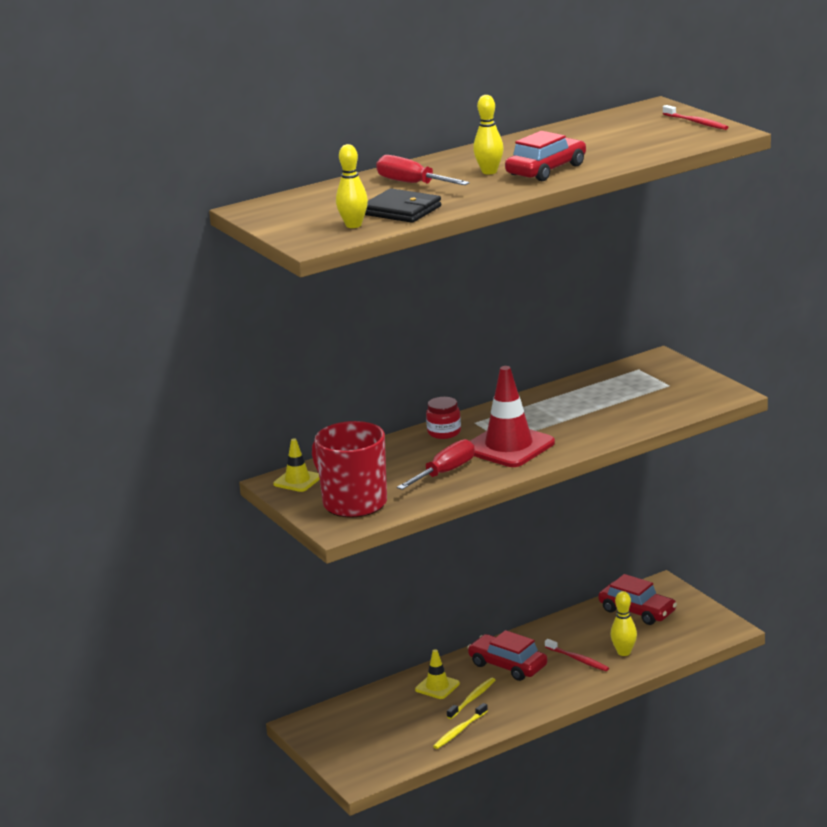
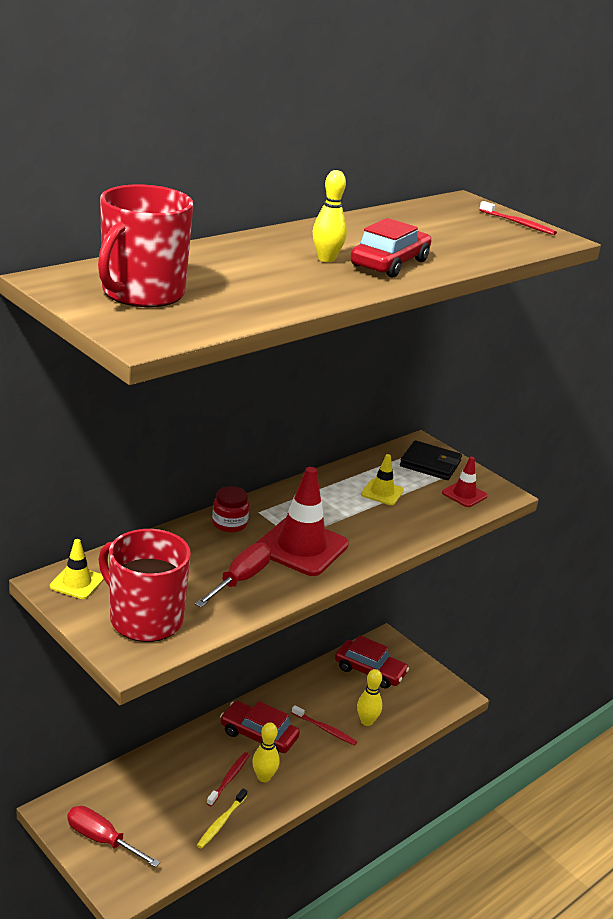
camera: 15 degrees left, 5 degrees up
(320, 212) = (142, 293): none -> red mug
(353, 225) = (188, 316): yellow bowling pin -> yellow bowling pin (264, 777)
(401, 210) = (242, 301): black wallet -> black wallet (430, 464)
(412, 183) = (243, 265): red screwdriver -> red screwdriver (102, 839)
(437, 687) = (192, 761): yellow traffic cone -> yellow traffic cone (382, 492)
(472, 699) = (229, 778): yellow toothbrush -> red toothbrush
(688, 397) = (464, 494): none -> red traffic cone

